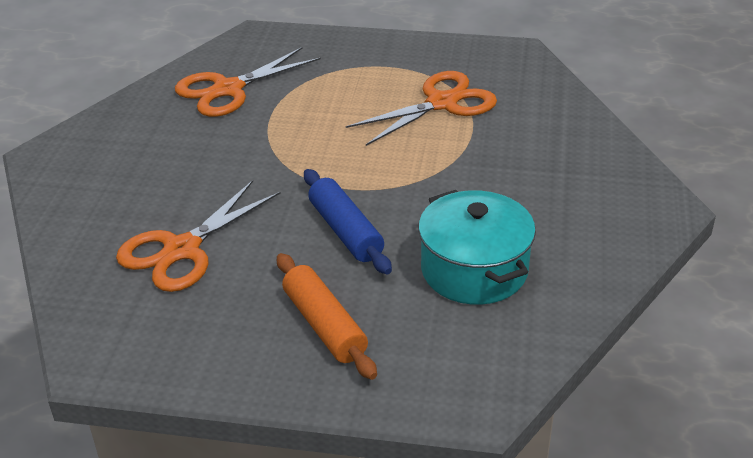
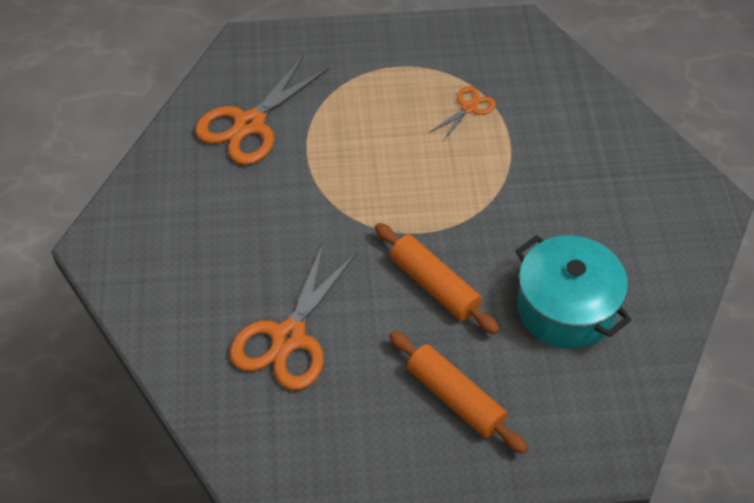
camera: 15 degrees left, 15 degrees up
(345, 231) = (434, 286): blue rolling pin -> orange rolling pin
(441, 103) = (469, 108): orange scissors -> orange scissors, size x0.50

